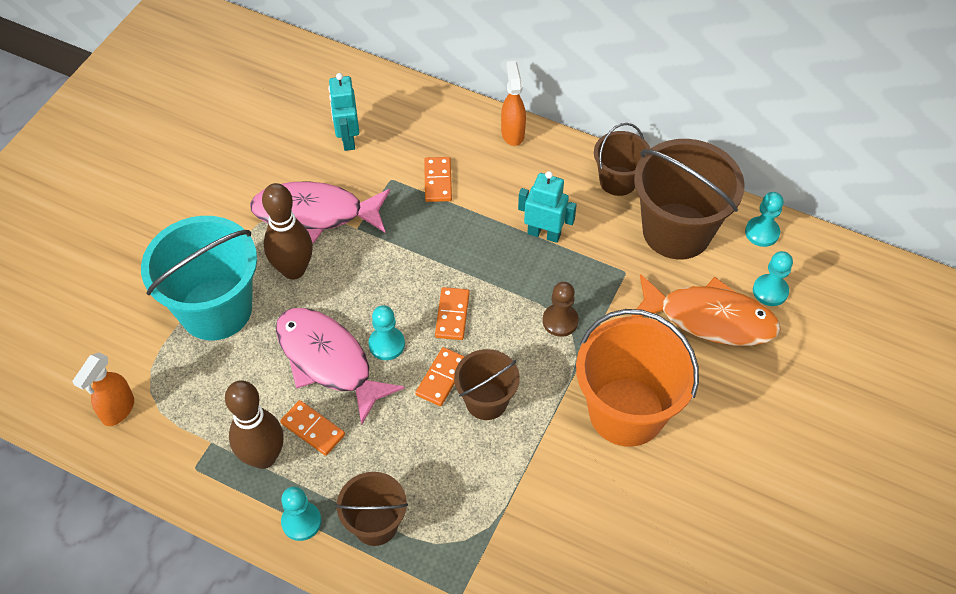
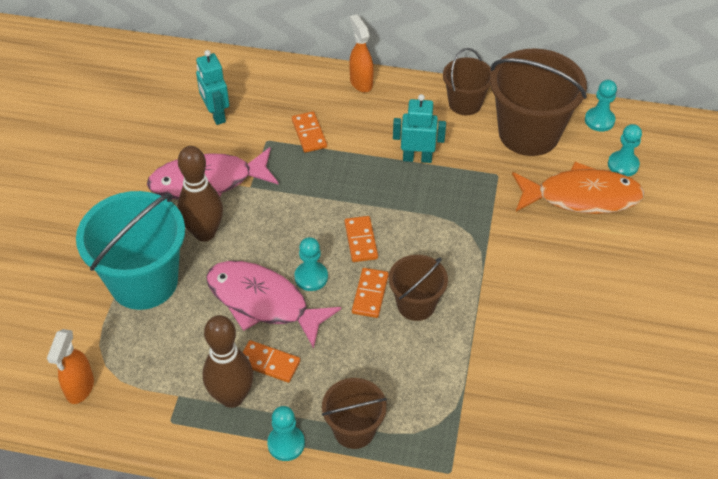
camera: 15 degrees left, 5 degrees down
(560, 321) = (456, 225): brown pawn -> none
(626, 412) = (539, 286): orange bucket -> none

